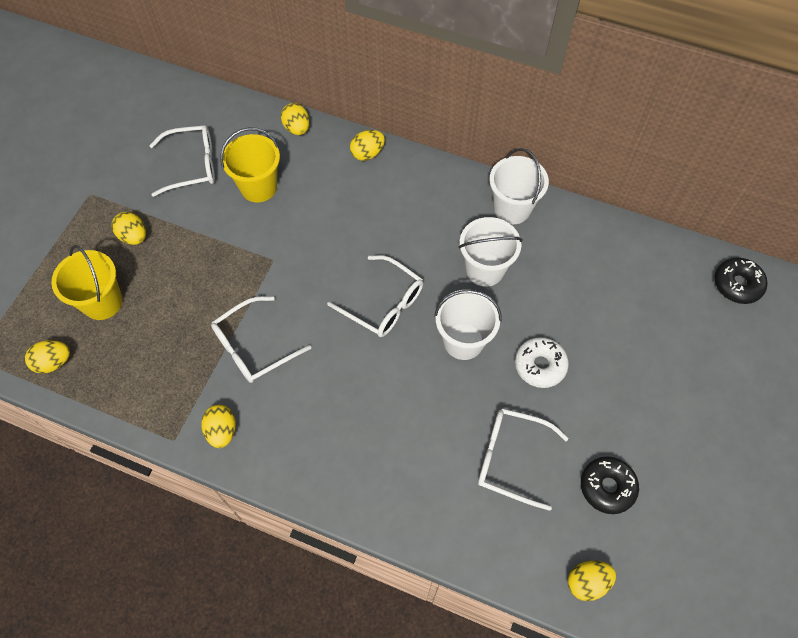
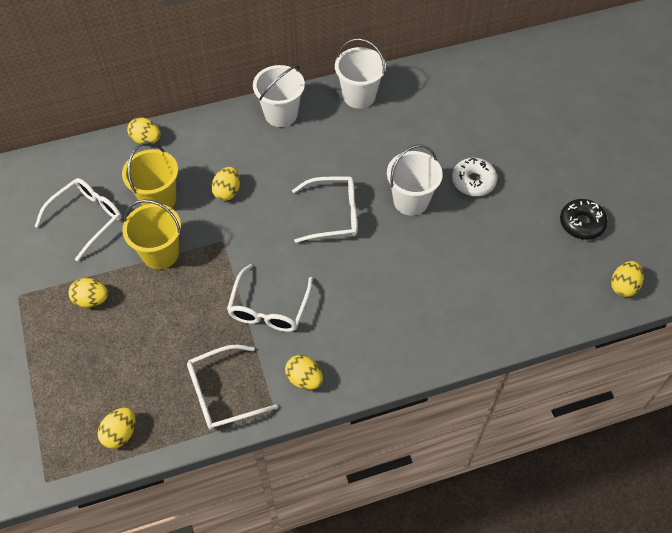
camera: 40 degrees left, 5 degrees down
(102, 302) = (115, 363): yellow bucket -> yellow bucket (160, 253)
(367, 153) = (219, 124): yellow egg -> yellow egg (227, 192)
(485, 269) = (379, 146): white bucket -> white bucket (281, 114)
(511, 459) = (511, 249): white glasses -> white glasses (223, 393)
(737, 284) = (540, 53): black donut -> none

